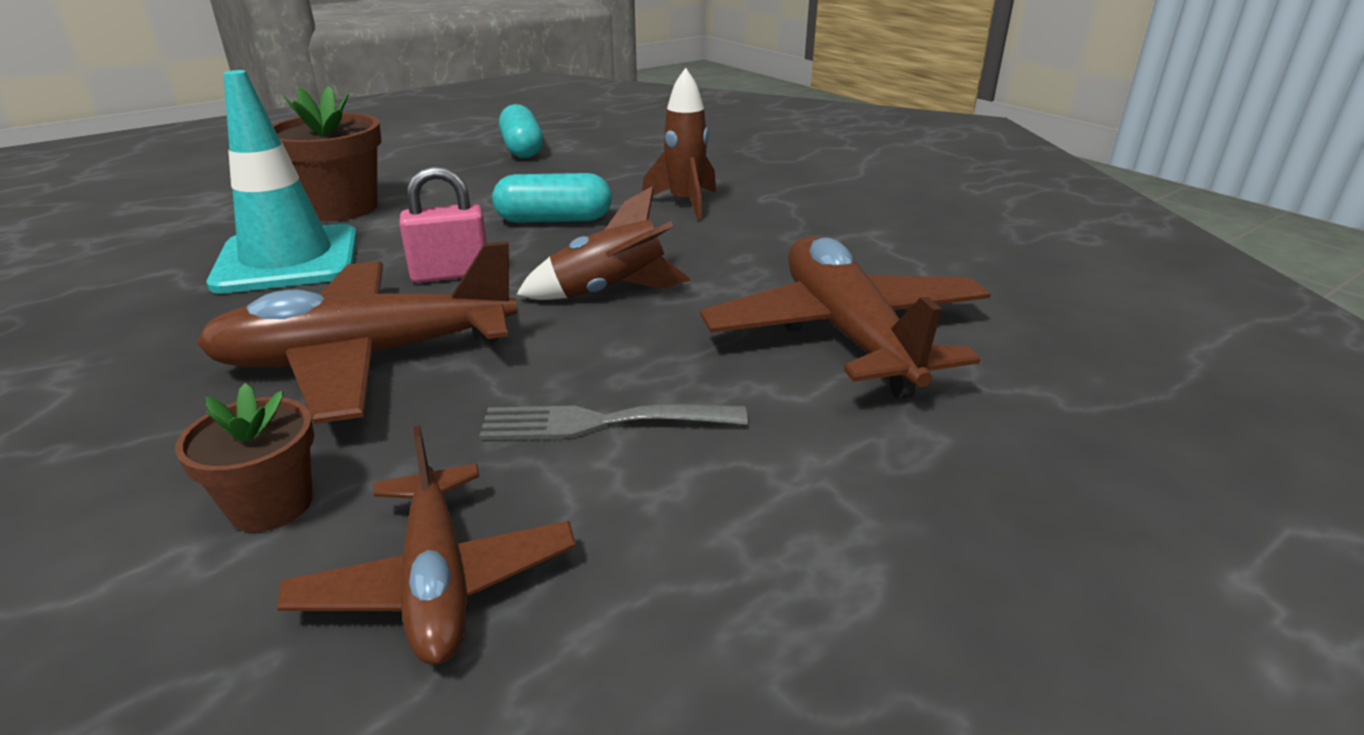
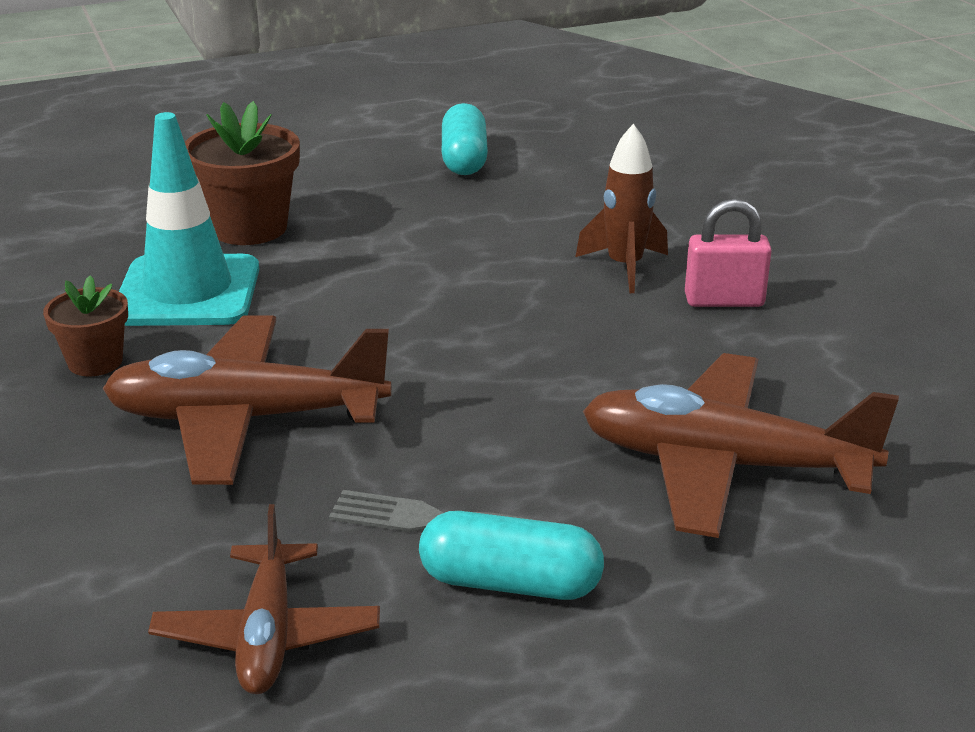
camera: 15 degrees right, 0 degrees up
(271, 505) = (149, 549): brown flower pot -> brown flower pot (95, 362)
(451, 274) = (343, 332): pink padlock -> pink padlock (724, 301)
(554, 220) = (469, 273): turquoise capsule -> turquoise capsule (510, 583)
(609, 292) = (497, 377): brown rocket -> none
(847, 334) = (723, 465): brown plane -> brown plane turned 75 degrees counterclockwise

